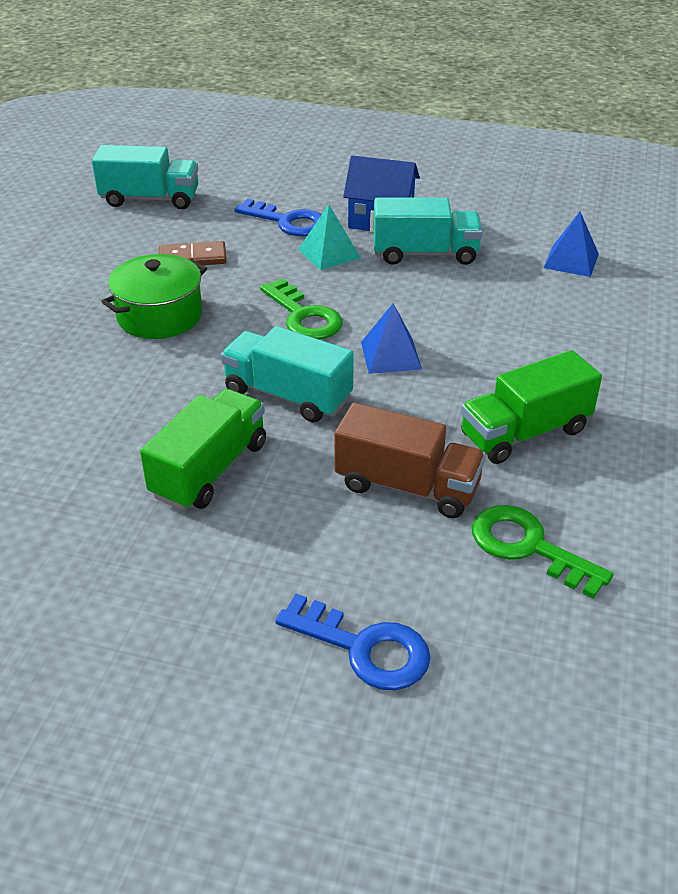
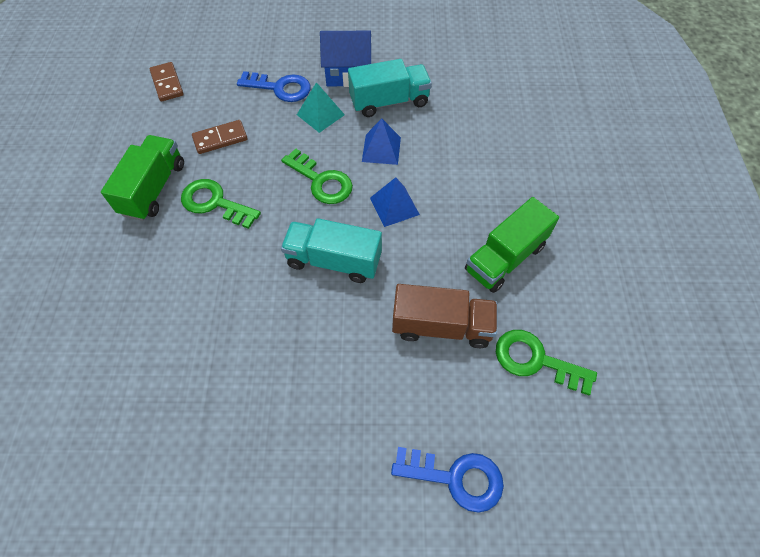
camera: 15 degrees left, 20 degrees up
(150, 199) = (167, 83): turquoise truck -> brown domino
(160, 316) = (214, 203): green pot -> green key
(210, 470) = (300, 345): green truck -> green truck (154, 189)
(571, 260) = (491, 89): blue pyramid -> blue pyramid (381, 149)

